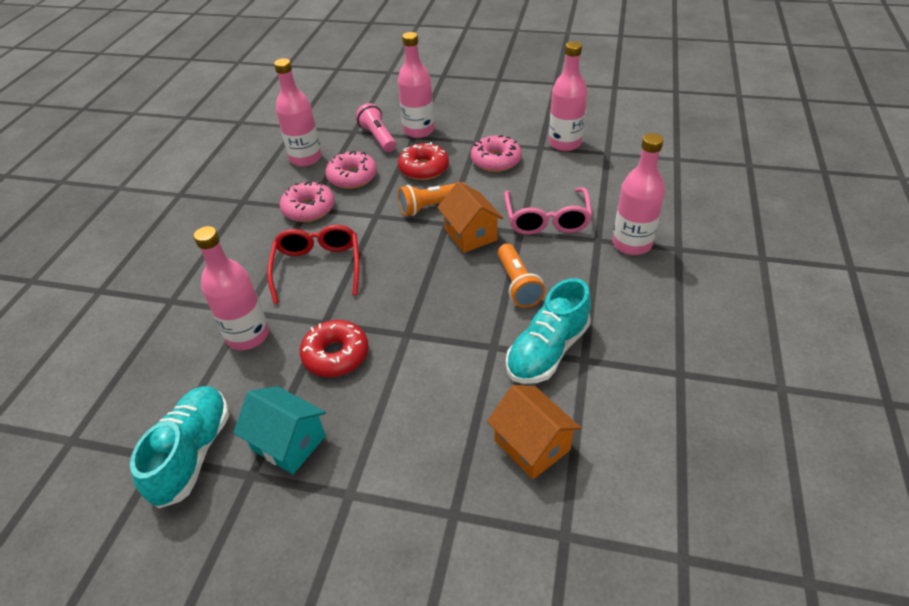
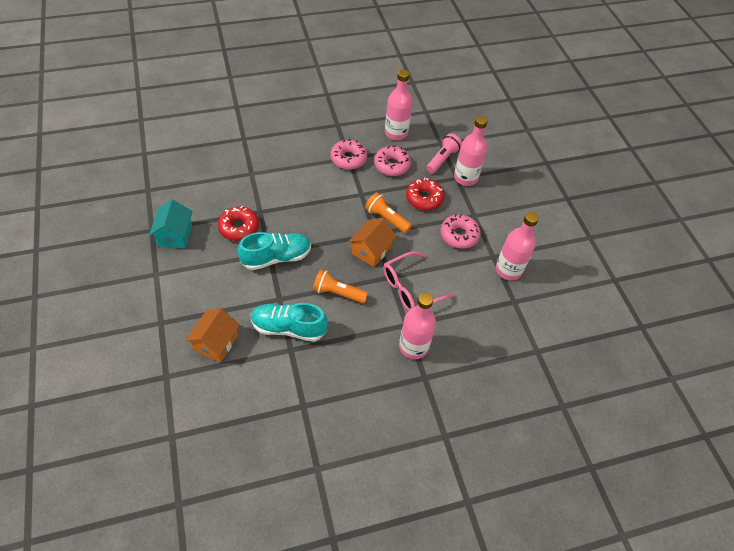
camera: 55 degrees right, 10 degrees up
(193, 453) = (154, 201): turquoise shoe -> turquoise shoe (276, 257)
(248, 335) = (235, 183): pink bottle -> none
(318, 267) = (301, 188): red glasses -> none
(518, 284) = (338, 293): orange flashlight -> orange flashlight turned 60 degrees clockwise

